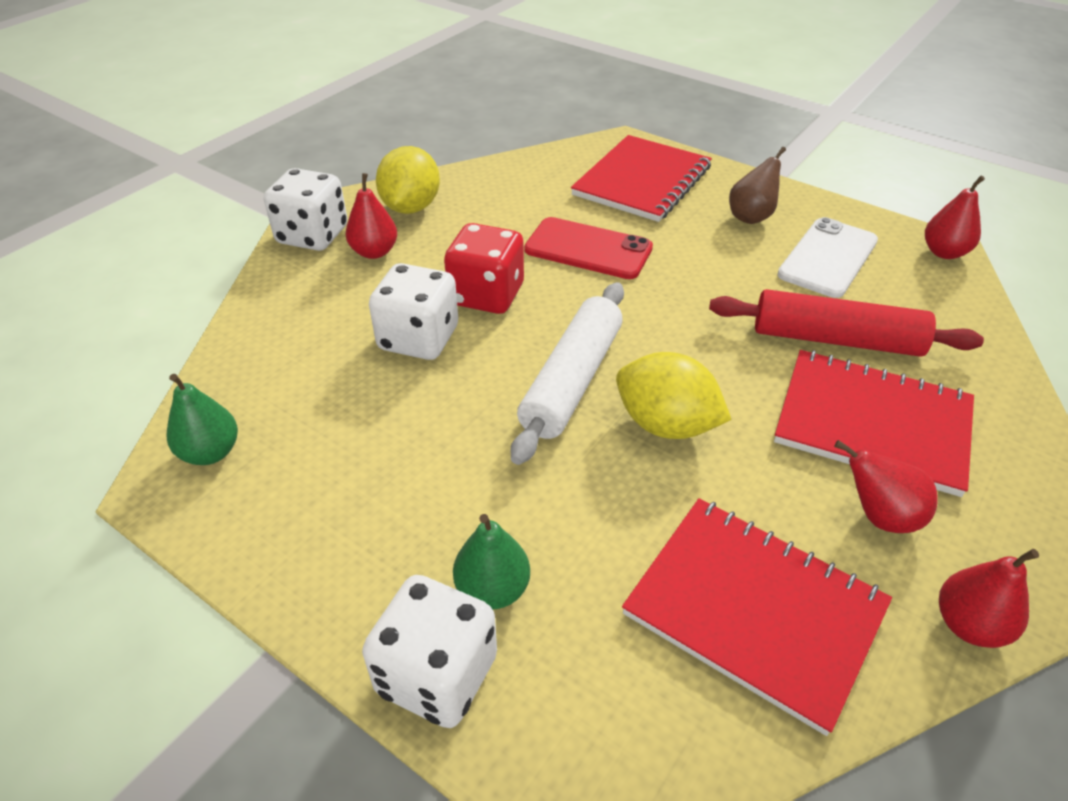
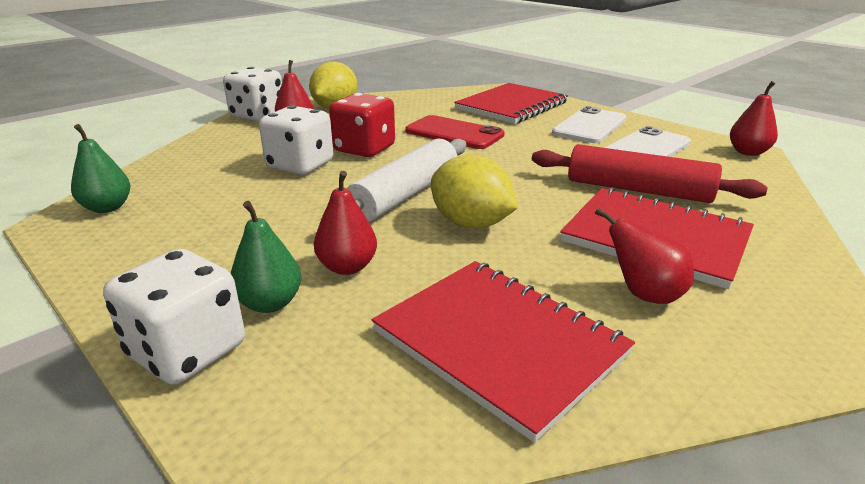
camera: 10 degrees right, 15 degrees down
(751, 217) = (590, 126): brown pear -> white phone
(969, 625) = (715, 378): red pear -> red pear (347, 267)

